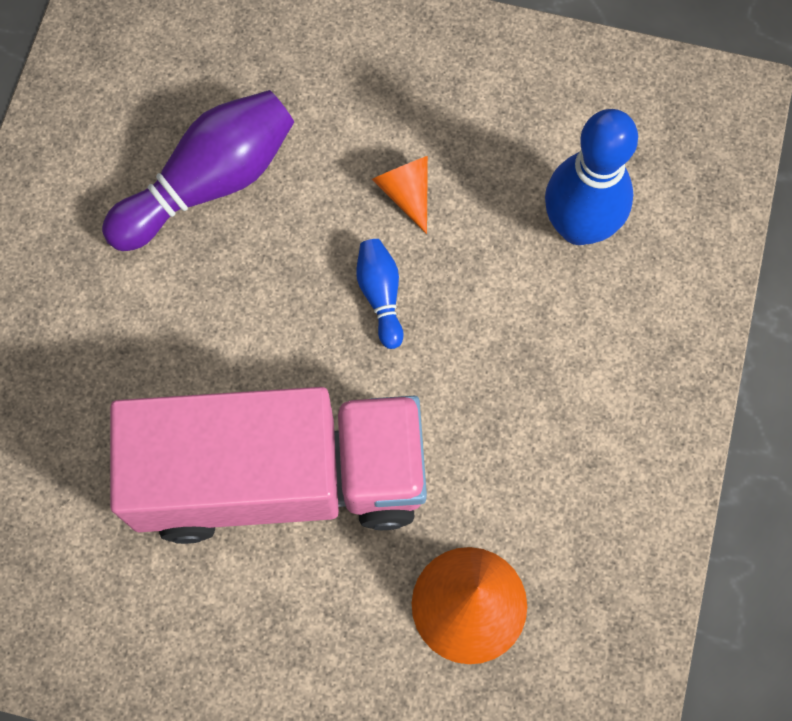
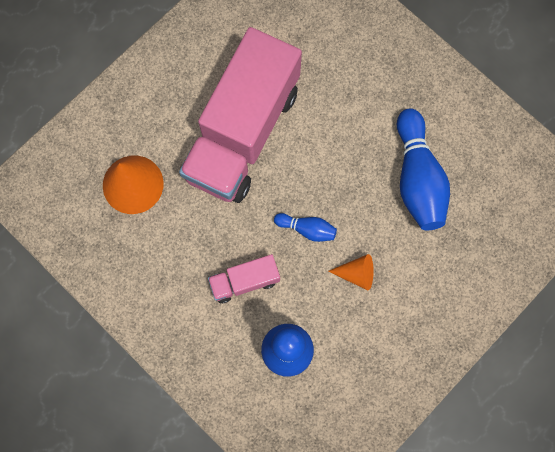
camera: 120 degrees right, 5 degrees up
(209, 183) = (417, 178): purple bowling pin -> blue bowling pin
(515, 340) = (244, 281): none -> pink truck

